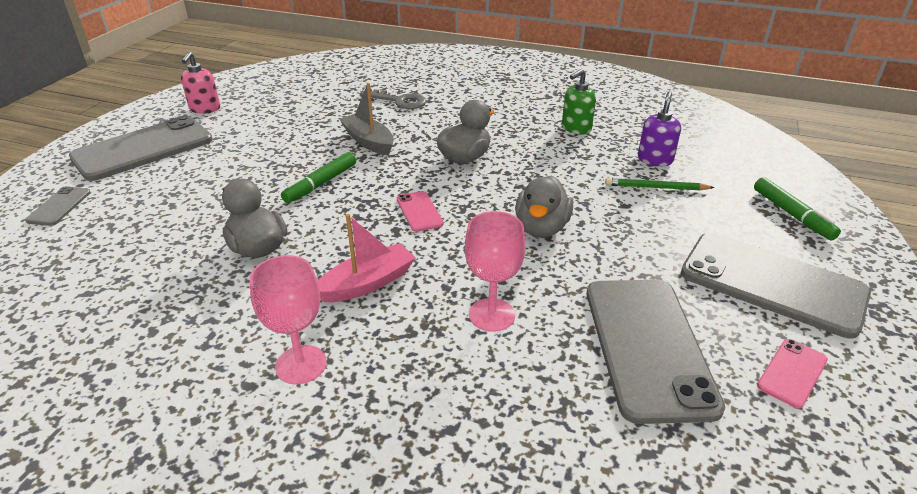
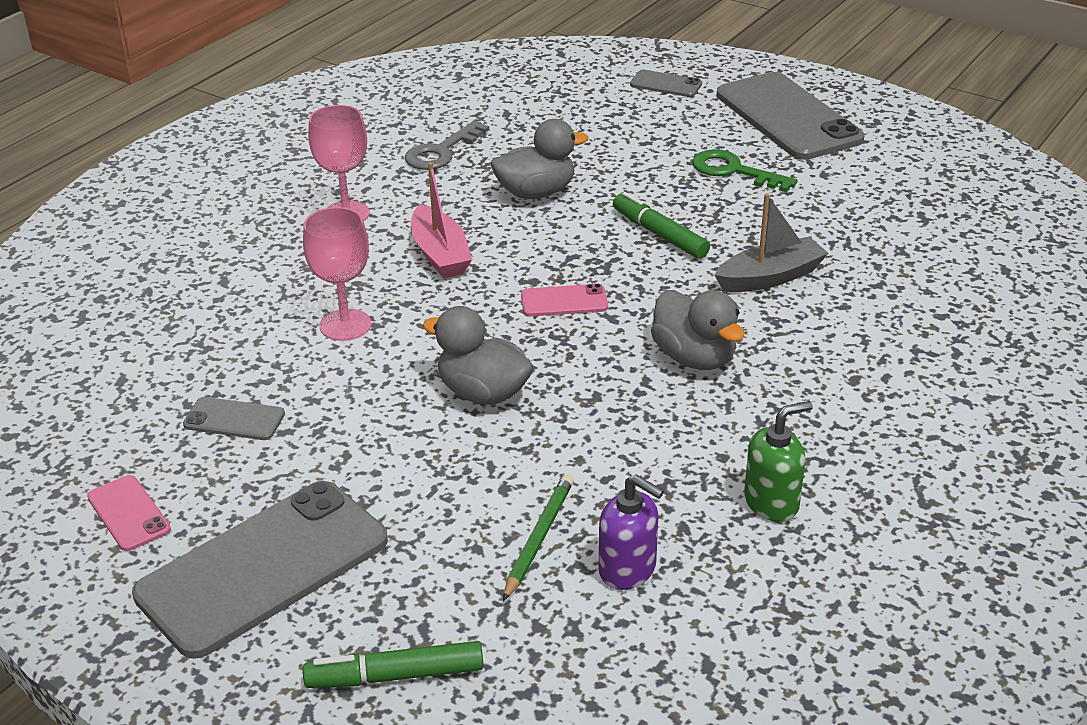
camera: 105 degrees right, 0 degrees up
(205, 109) = (903, 151): pink soap dispenser -> none
(227, 163) = (734, 171): none -> green key
(399, 101) = (917, 318): grey key -> grey key (441, 152)
(576, 128) = (772, 502): green soap dispenser -> green soap dispenser turned 90 degrees clockwise
(648, 346) = (234, 419): grey phone -> grey phone, size x0.44

